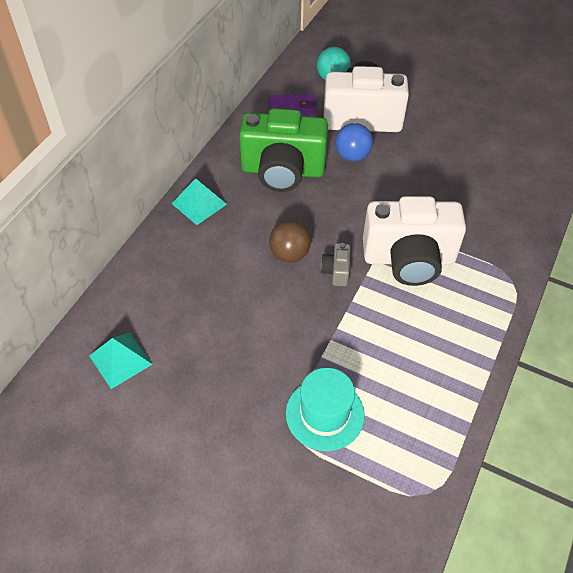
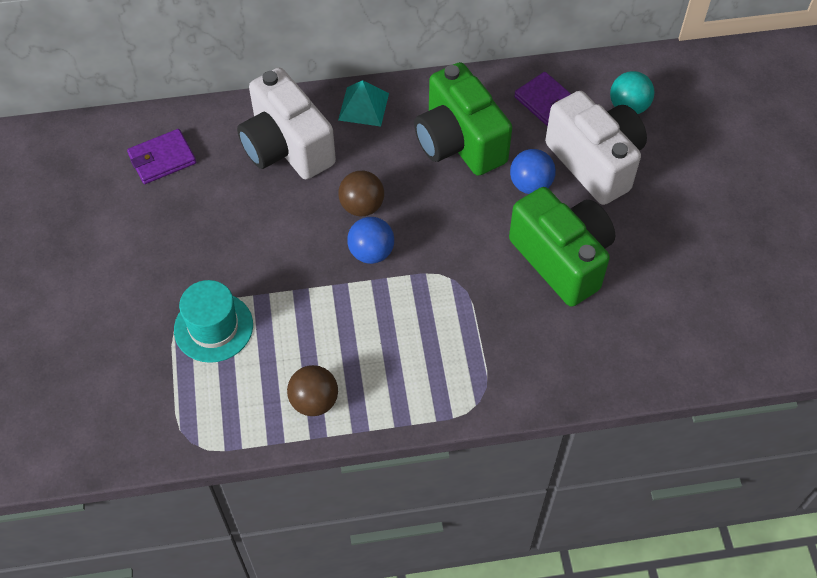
camera: 55 degrees right, 5 degrees up
(120, 359) = (162, 159): turquoise pyramid -> purple wallet
(336, 271) = (371, 252): grey camera -> blue ball
(409, 259) = (434, 301): white camera -> white camera (286, 147)
(426, 174) = (562, 259): none -> green camera
(446, 381) = (314, 401): none -> brown ball

